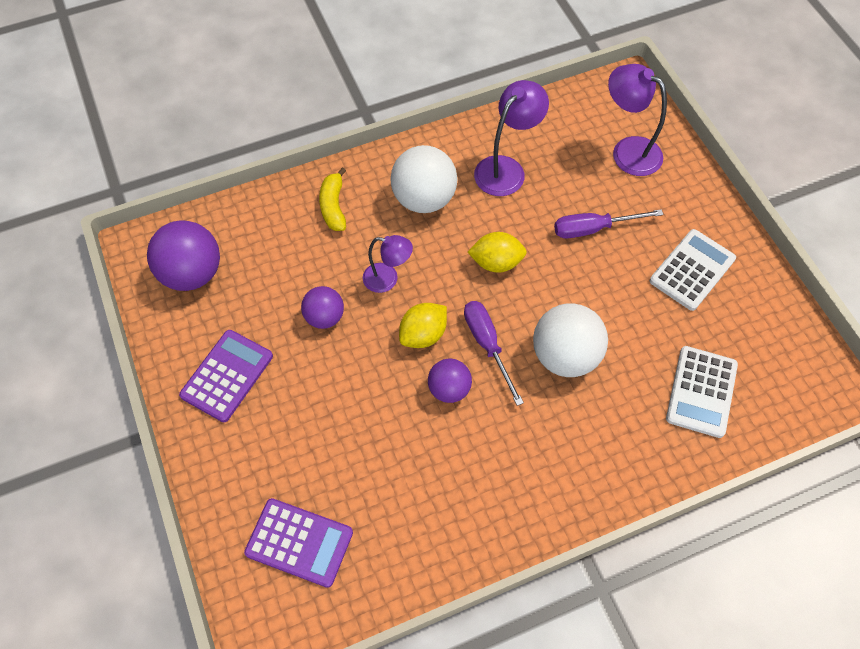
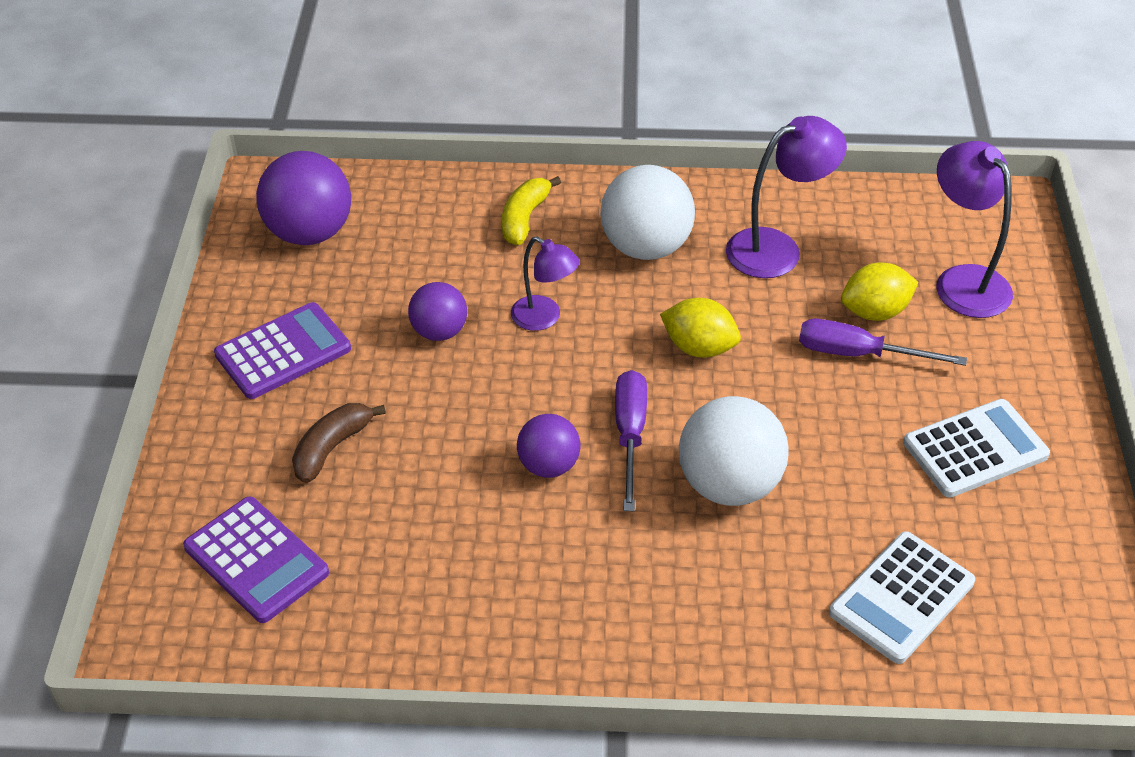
camera: 25 degrees right, 15 degrees down
(302, 436) = (332, 448): none -> brown banana
(423, 334) = (552, 394): yellow lemon -> yellow lemon (874, 312)

